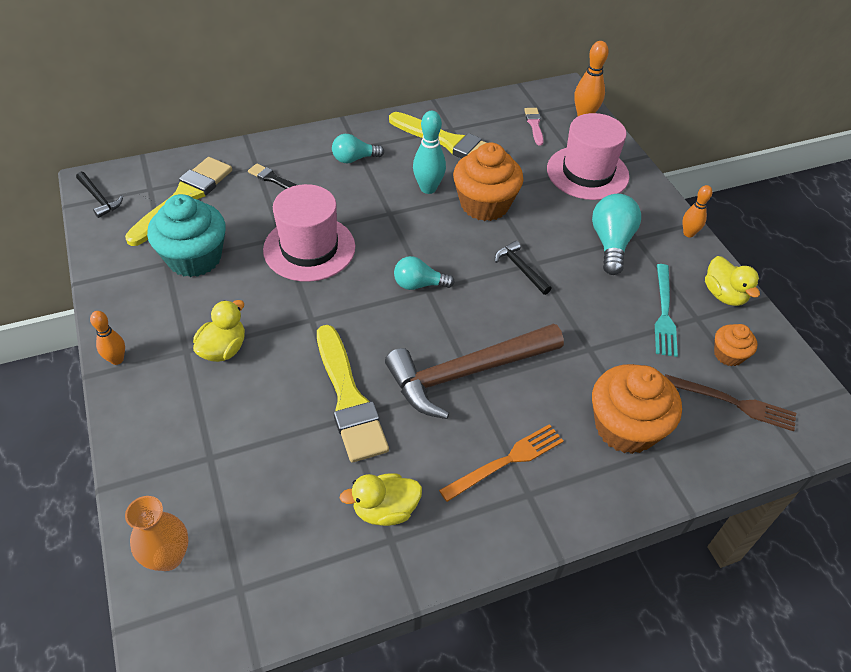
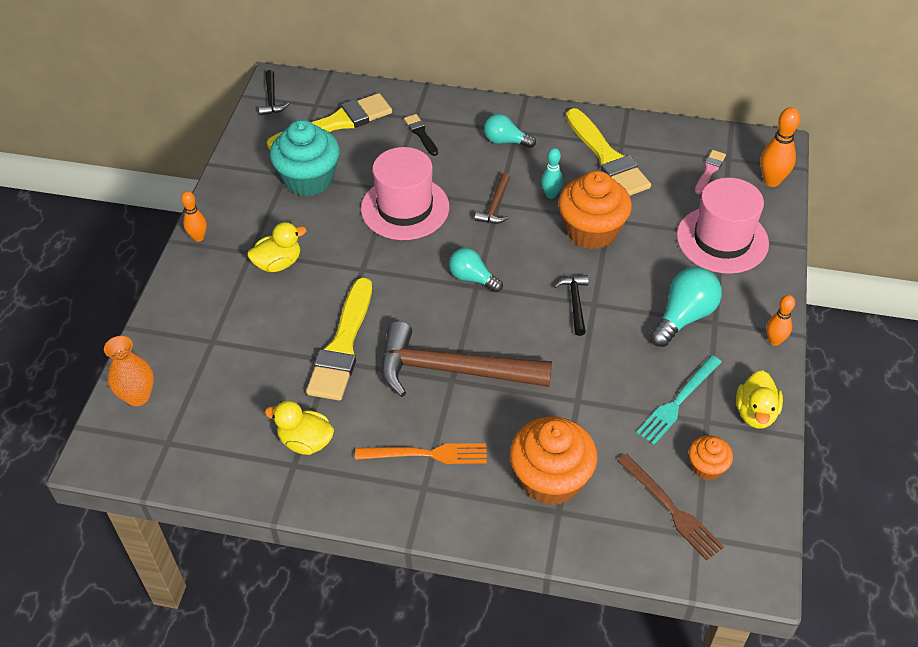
camera: 35 degrees right, 0 degrees up
(389, 215) = (495, 205): none -> brown hammer
(428, 188) = (551, 195): turquoise bowling pin -> turquoise bowling pin, size x0.65

